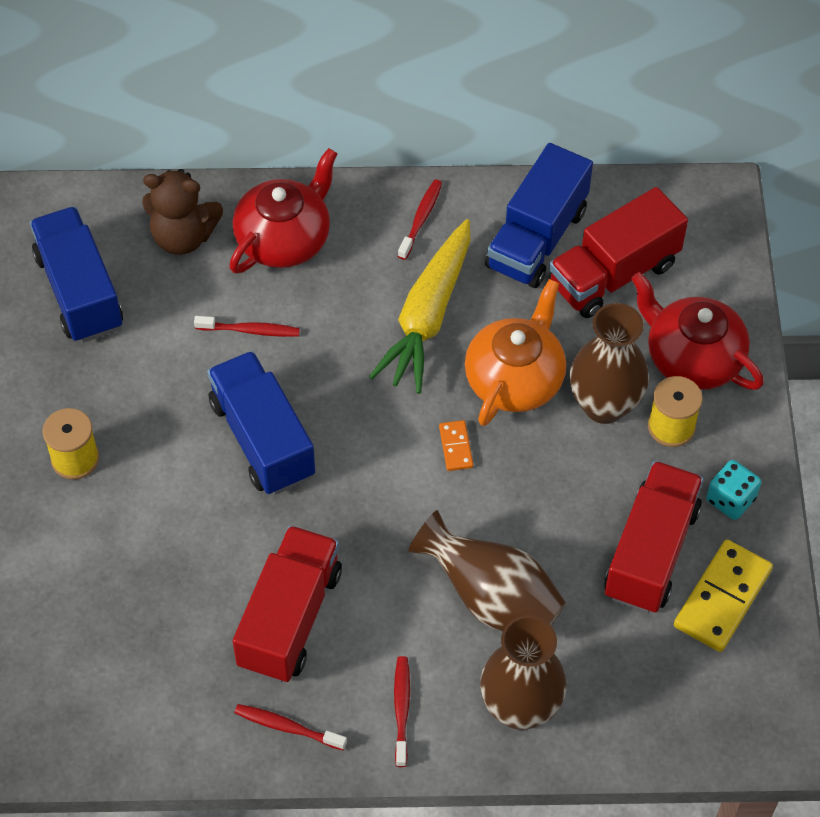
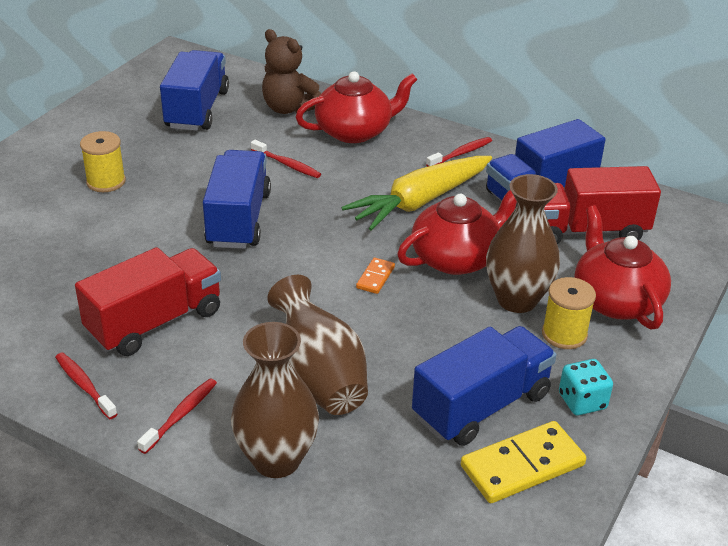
camera: 30 degrees right, 20 degrees down
(515, 379) = (456, 258): orange teapot -> red teapot
(650, 552) = (481, 406): red truck -> blue truck

